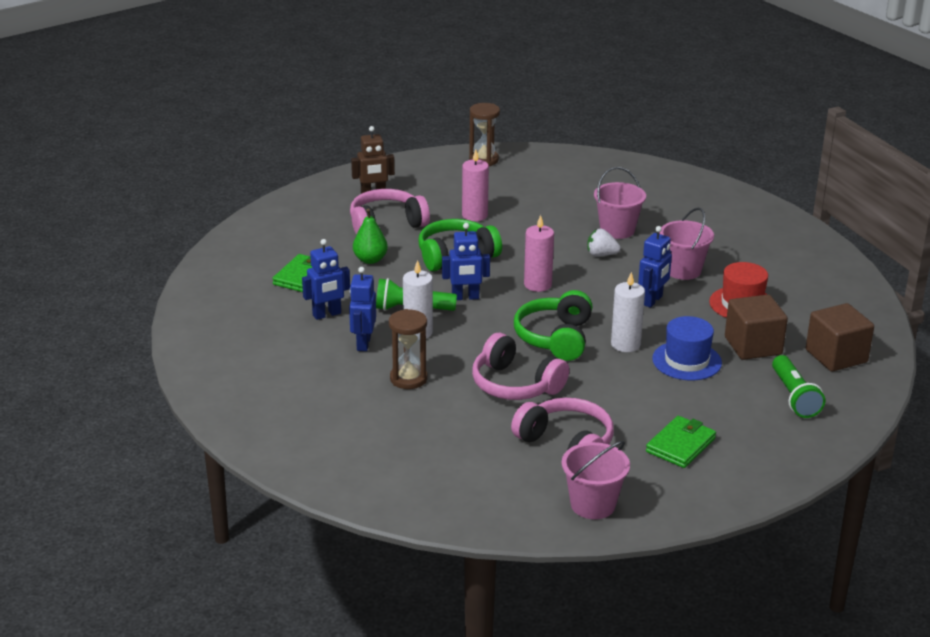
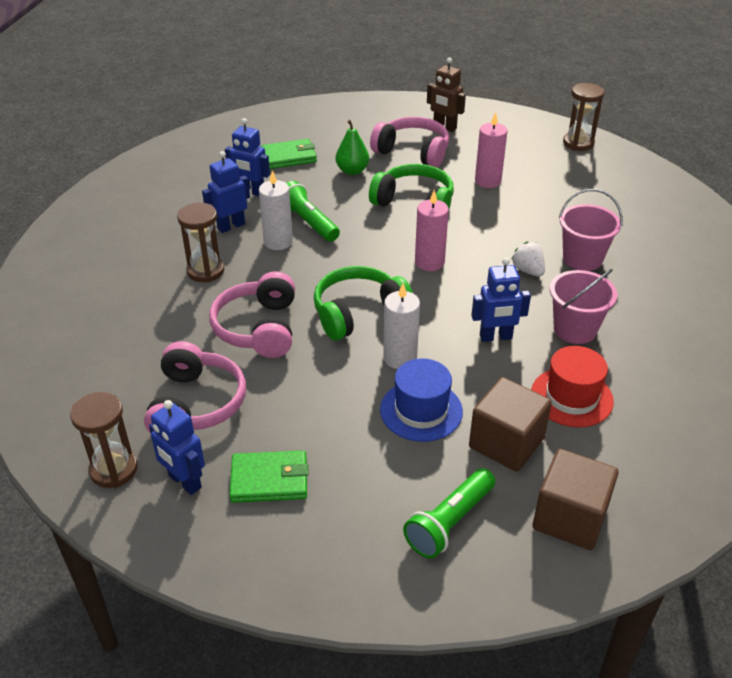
camera: 50 degrees right, 10 degrees up
(465, 297) = (359, 238): blue robot -> blue robot (184, 482)
(593, 505) = (114, 469): pink bucket -> brown hourglass

